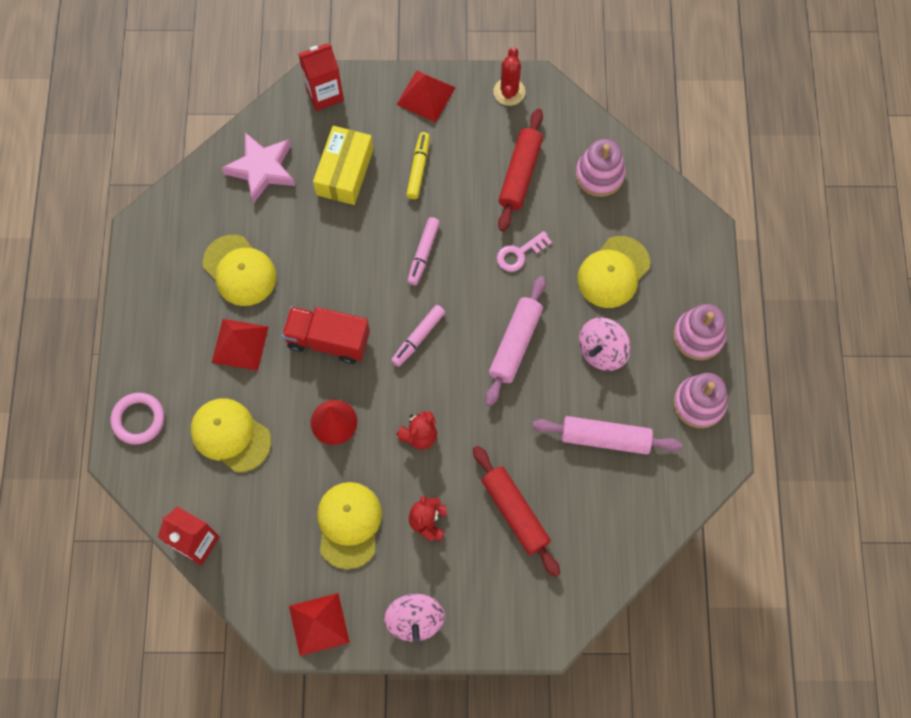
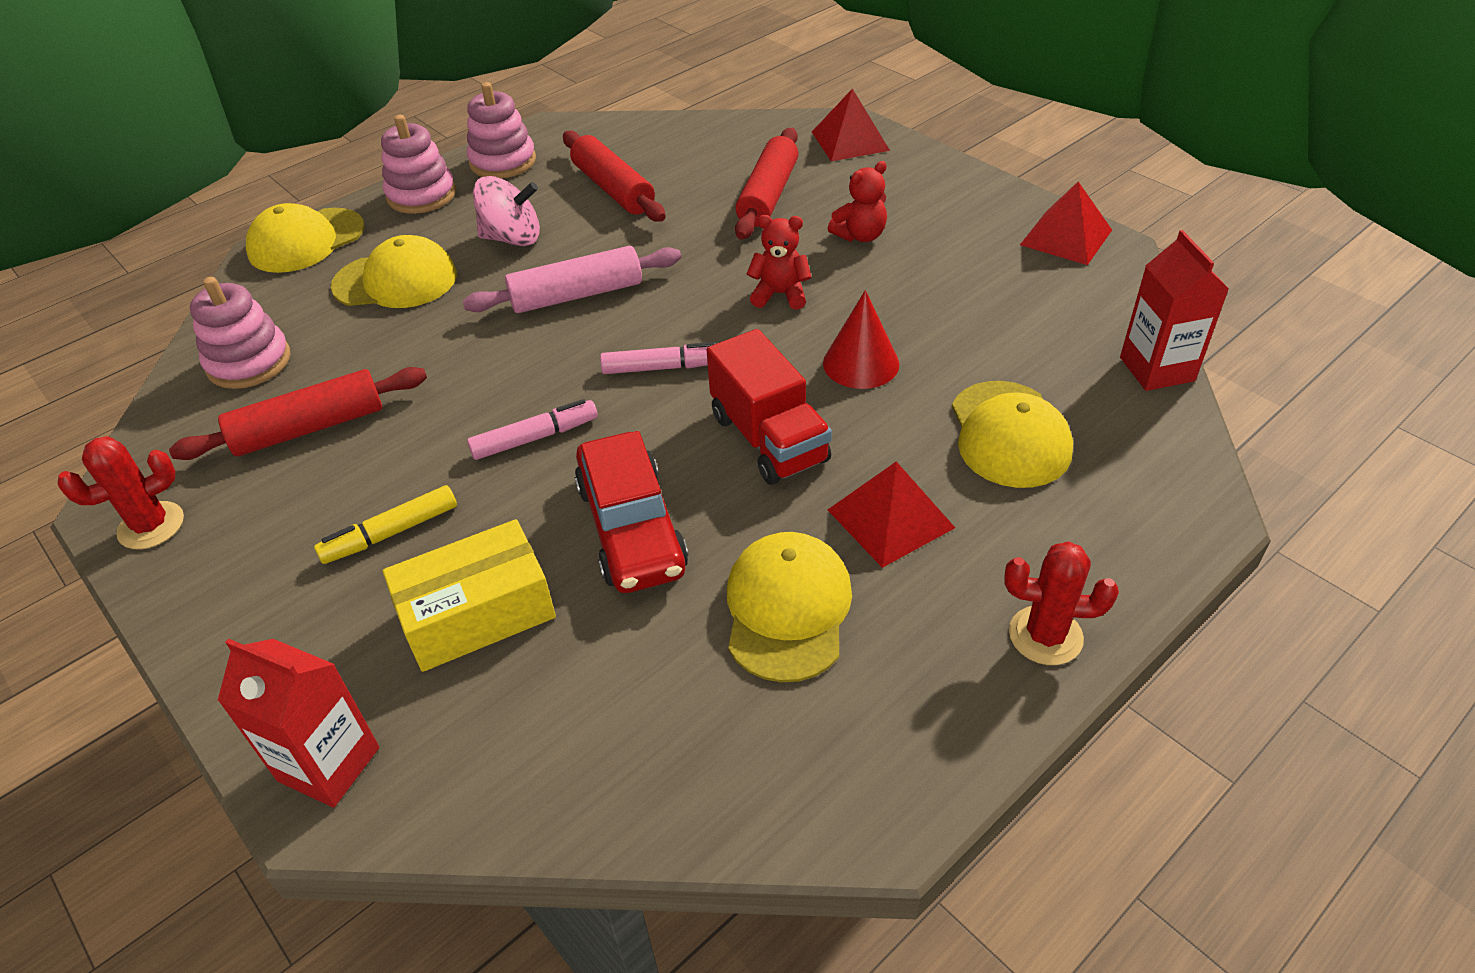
camera: 130 degrees left, 25 degrees down
(138, 419) = (1134, 538): pink ring -> none
(140, 341) = (1045, 635): none -> red cactus
(262, 169) = (577, 731): pink star -> none
(333, 251) = (631, 528): none -> red car
(349, 525) = (948, 280): yellow cap -> yellow cap (306, 241)
(415, 620) = (959, 190): pink spinning top -> none
(426, 96) = (229, 617): red pyramid -> red pyramid (850, 141)
(519, 254) = (444, 359): pink key -> none
(605, 438) = (613, 189): pink rolling pin -> red rolling pin

